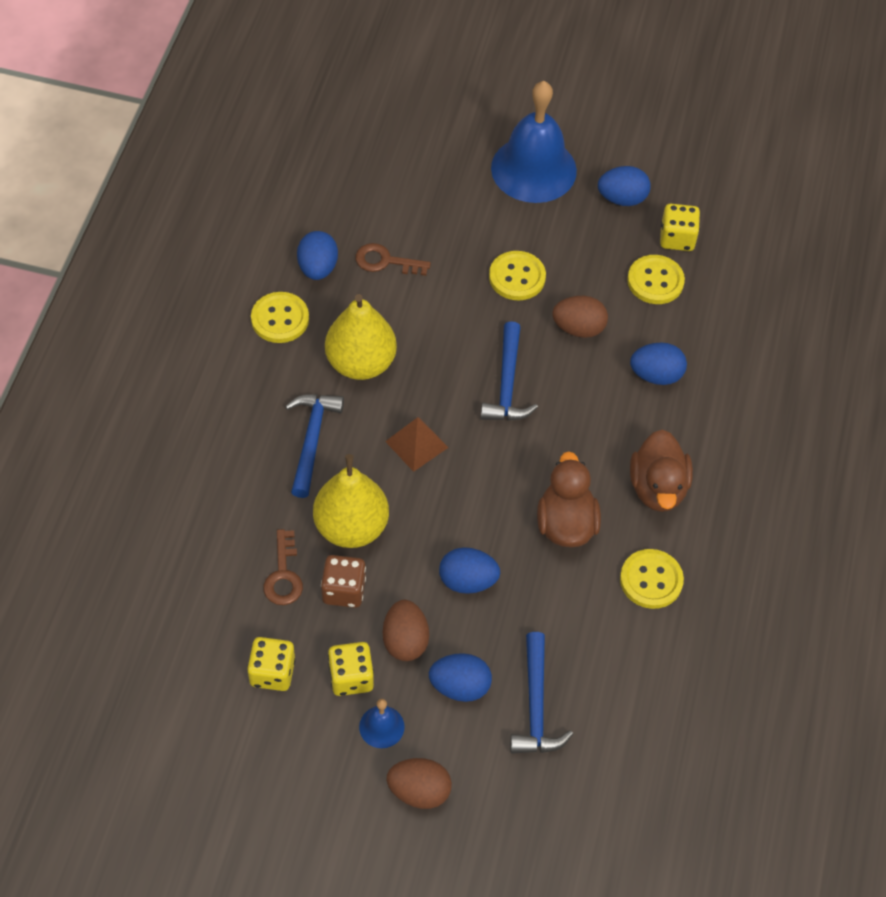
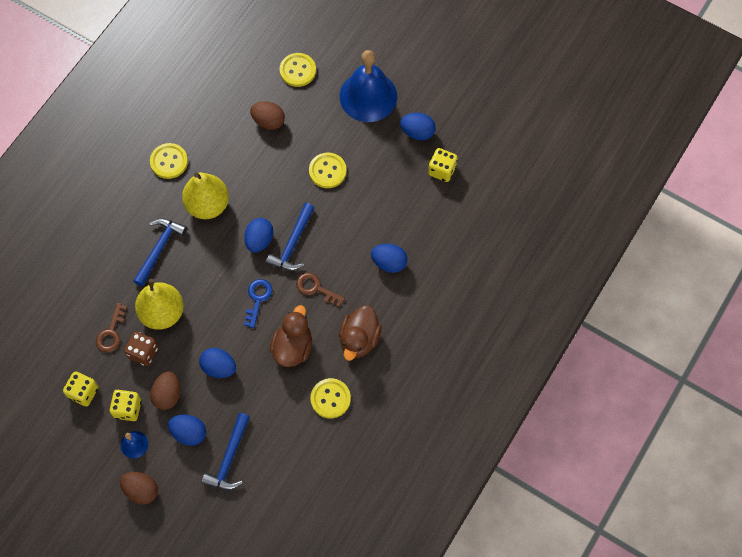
camera: 20 degrees right, 10 degrees up
(318, 268) = (205, 132): blue egg -> blue egg (259, 240)
(385, 261) = (248, 138): brown key -> brown key (316, 288)
(416, 444) = (221, 269): brown pyramid -> none
(486, 471) = (257, 299): none -> blue key
(578, 328) = (353, 217): brown egg -> brown egg (268, 121)
(655, 281) = (415, 197): yellow button -> yellow button (298, 70)

